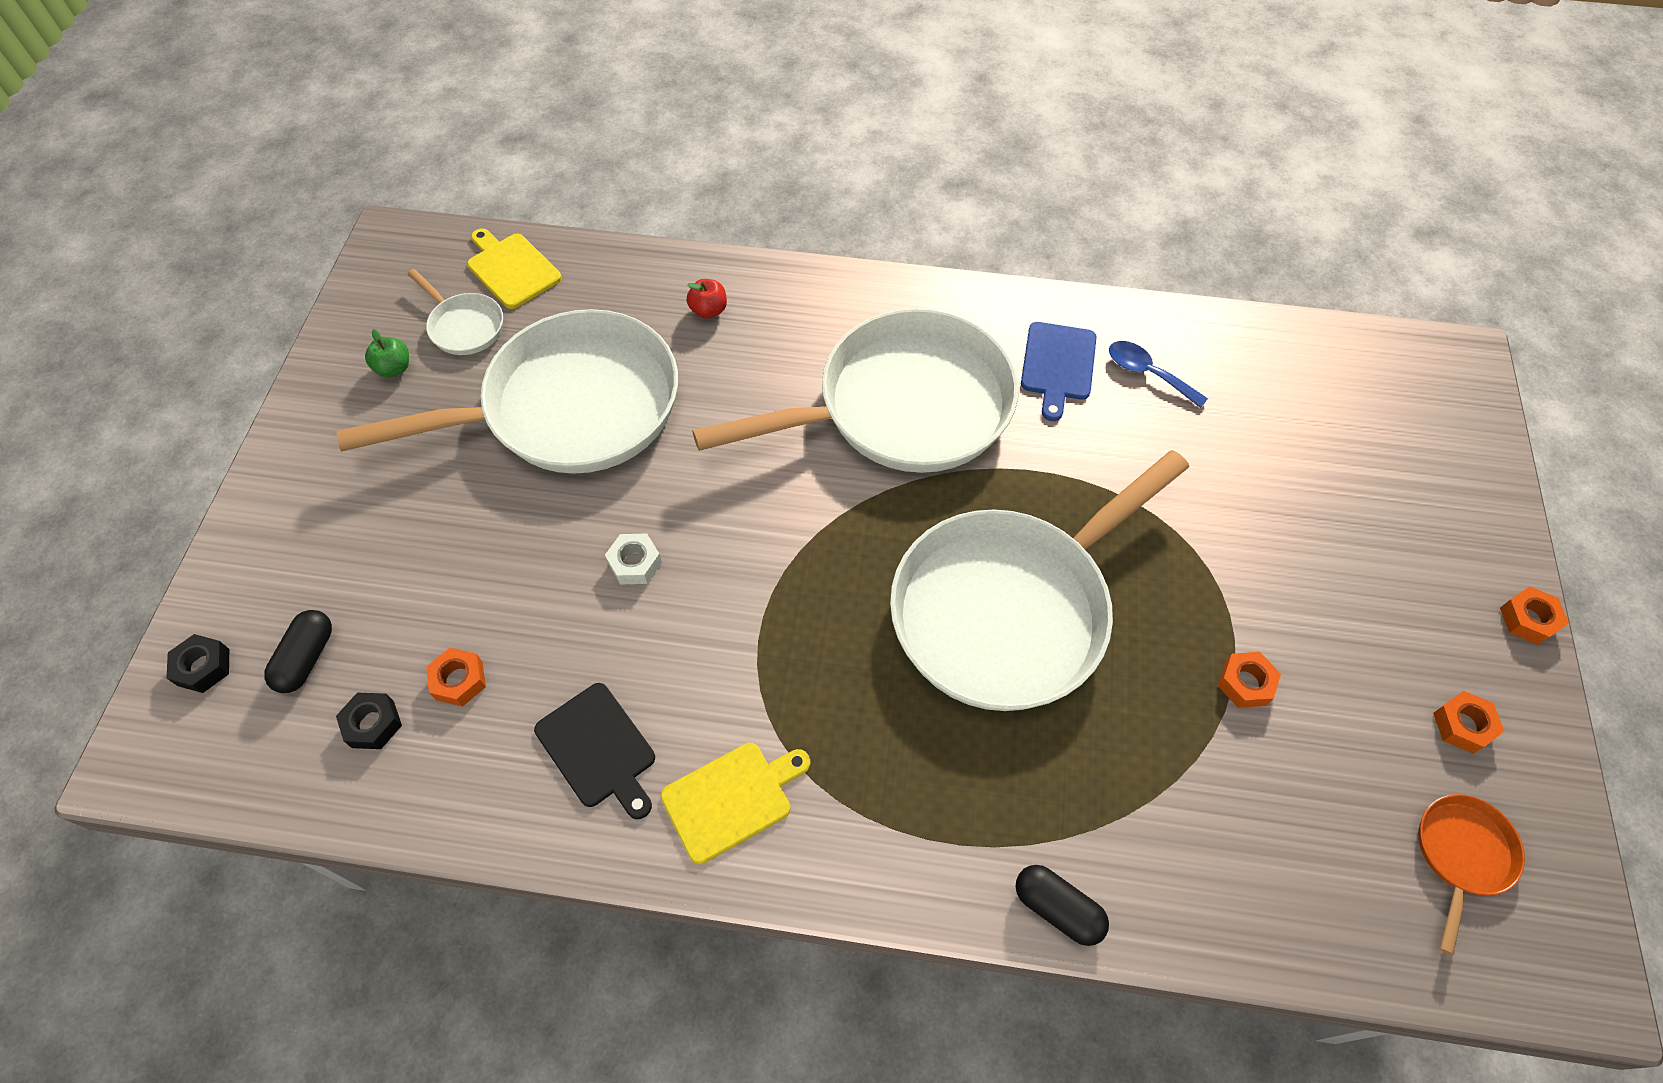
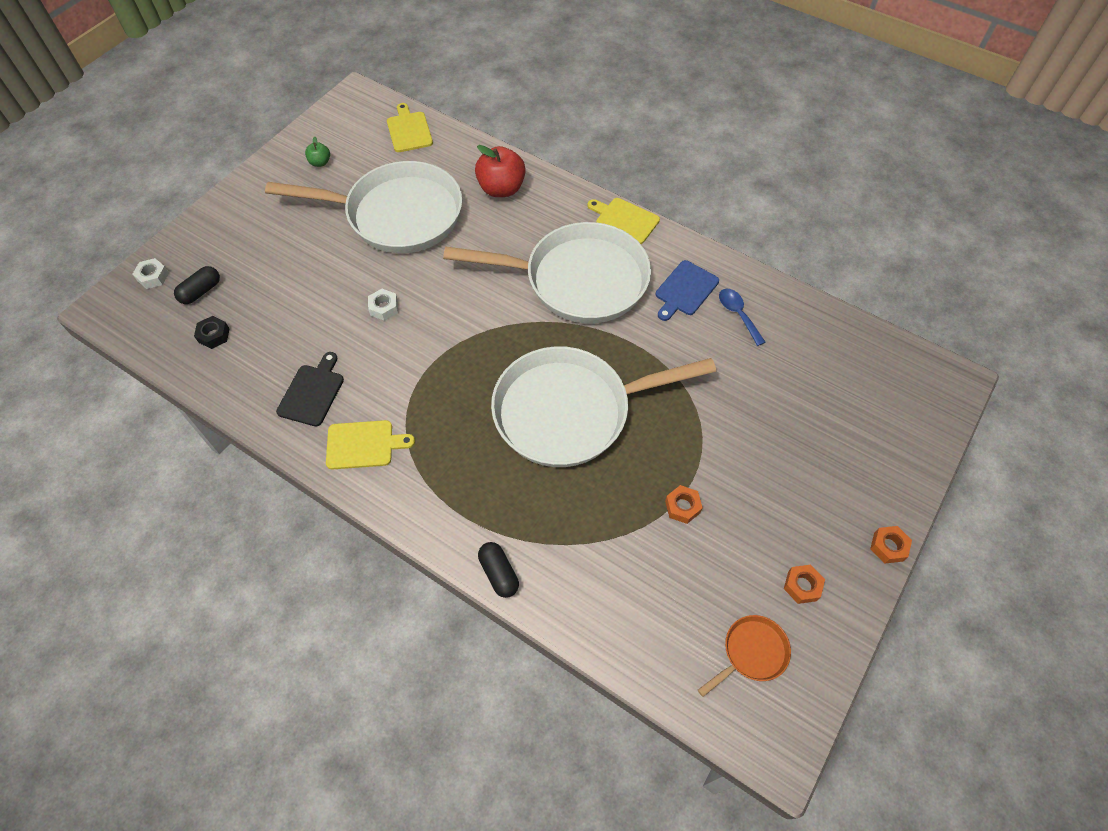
camera: 25 degrees right, 0 degrees up
(203, 667) = (153, 277): black nut -> white nut
(459, 680) = (265, 331): orange nut -> none
(464, 326) = (367, 153): white pan -> none
(598, 749) = (312, 392): black cutting board -> black cutting board turned 150 degrees counterclockwise
(709, 310) = (501, 189): red apple -> red apple, size x2.02
(914, 294) = (624, 220): none -> yellow cutting board

